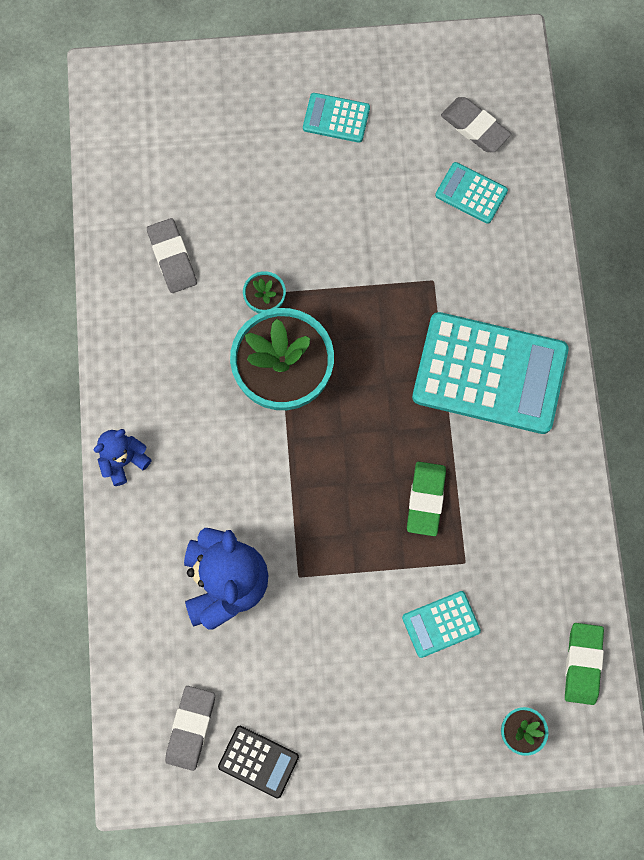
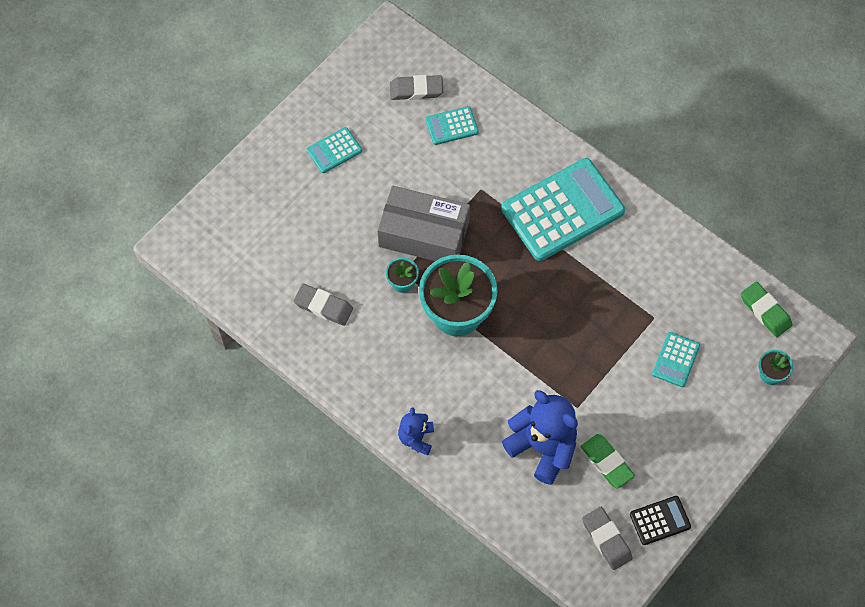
camera: 45 degrees left, 10 degrees down
(334, 274) = (424, 234): none -> grey box
(425, 499) = (599, 305): green eraser -> green eraser (607, 462)

